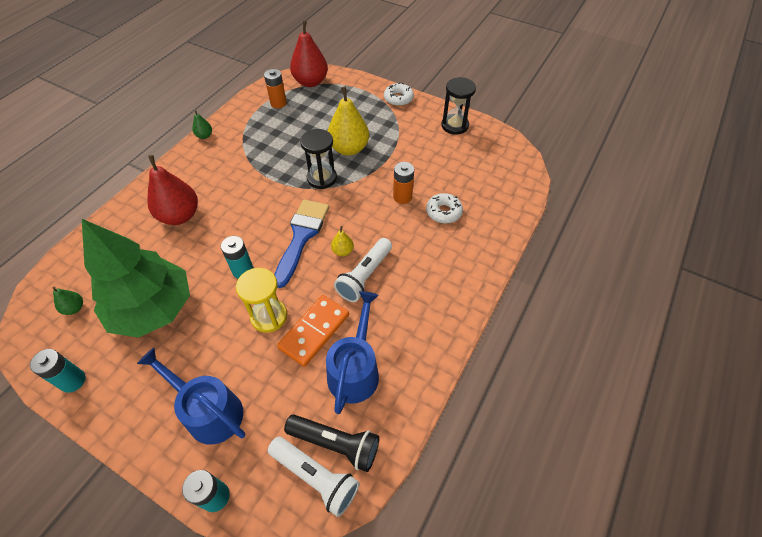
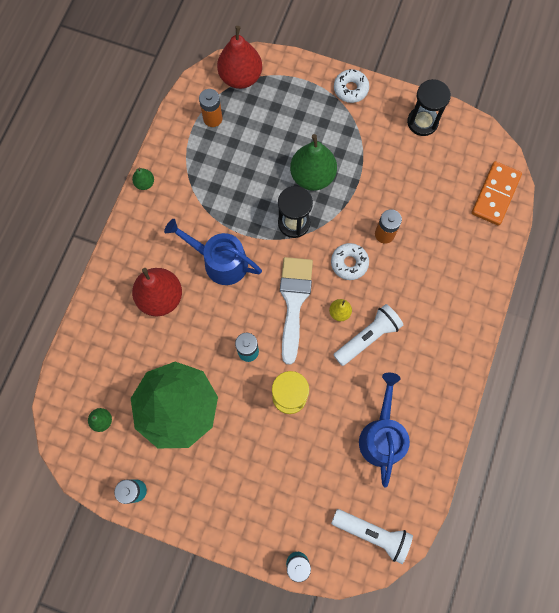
camera: 10 degrees left, 20 degrees up
(209, 411) = (267, 496): blue watering can -> blue watering can (220, 261)
(301, 236) = (294, 302): blue brush -> white brush
(314, 331) = (335, 404): orange domino -> orange domino (495, 194)
(335, 444) = (381, 504): black flashlight -> none
(349, 149) = (312, 176): yellow pear -> green pear
(364, 276) = (368, 337): white flashlight -> white flashlight turned 150 degrees counterclockwise
(443, 212) = (430, 247): white donut -> white donut (349, 263)

